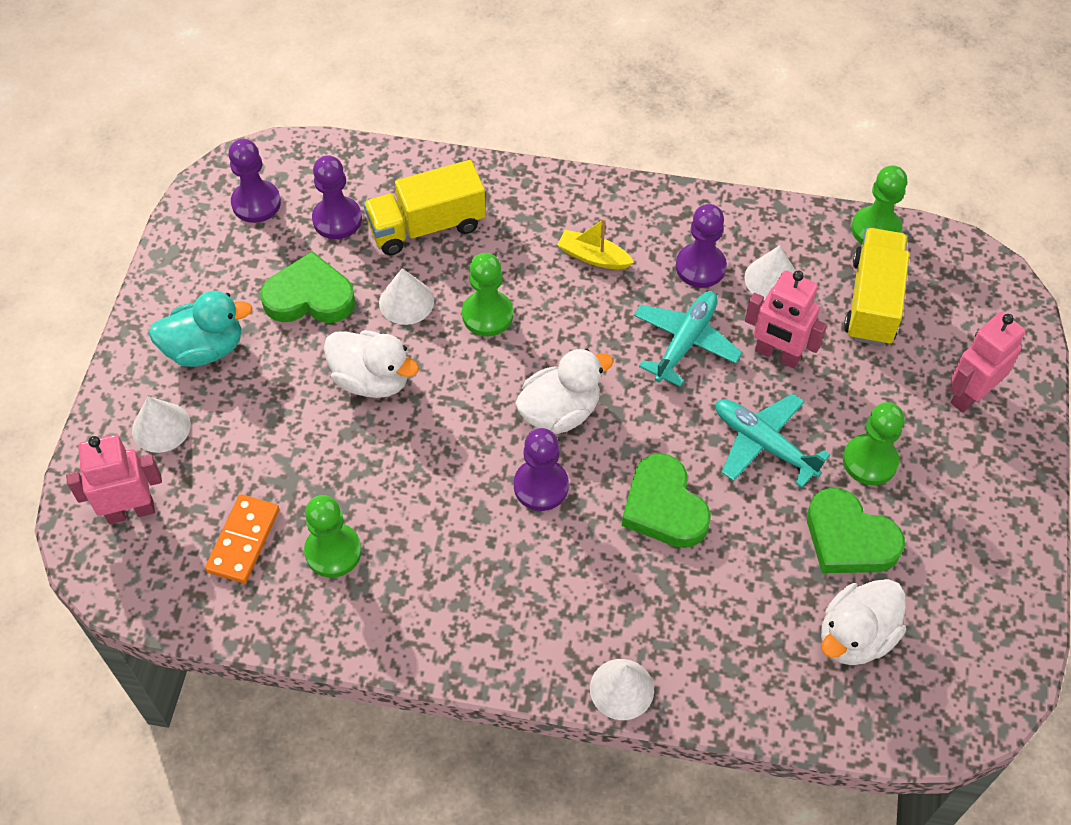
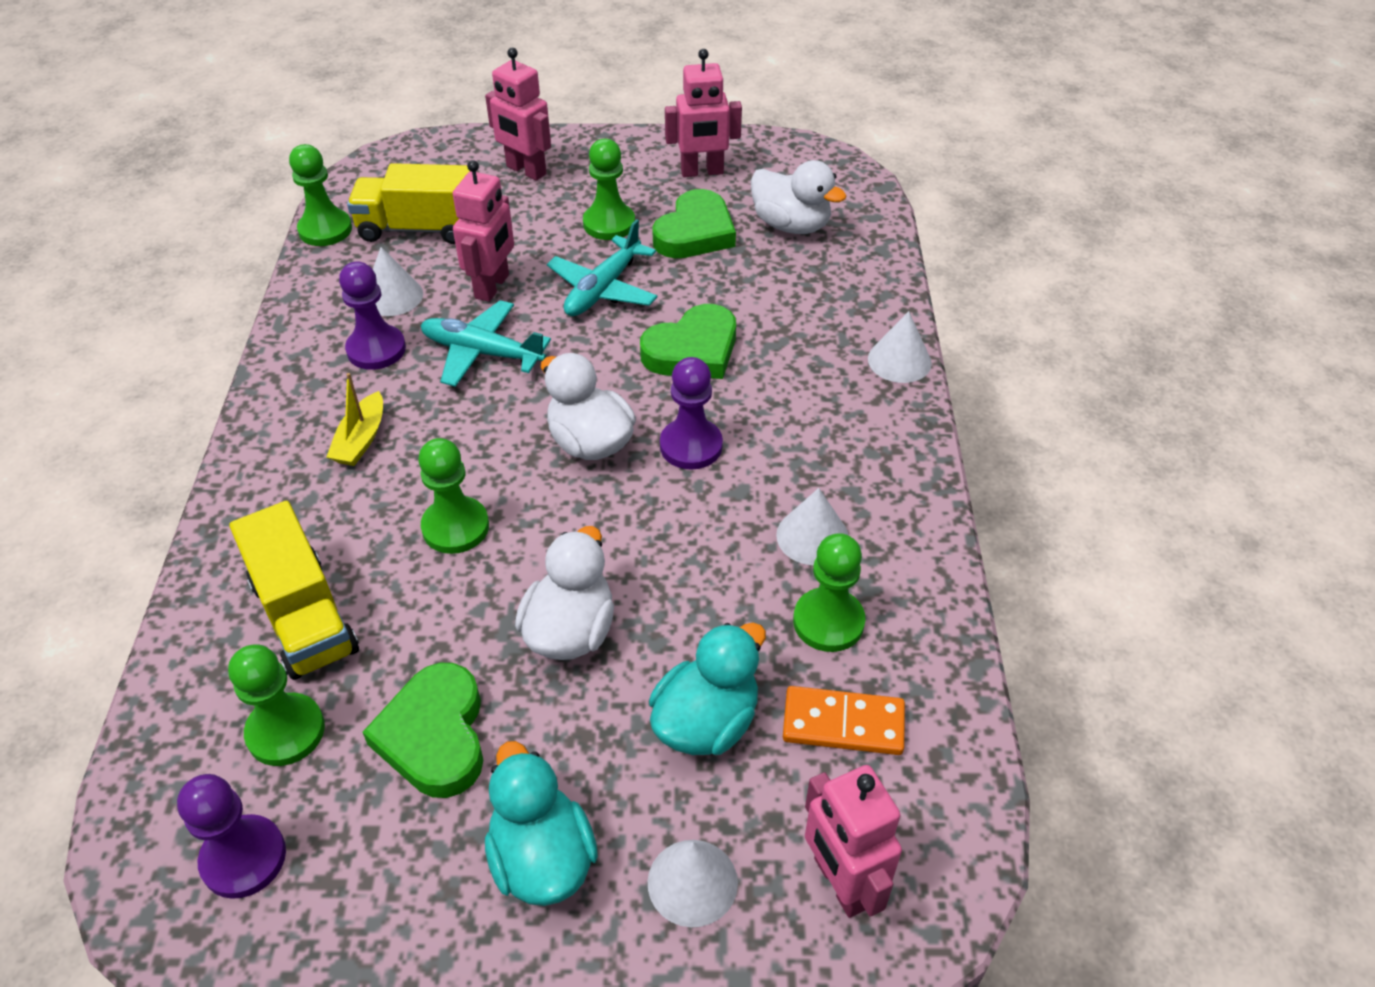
camera: 100 degrees left, 10 degrees down
(272, 453) = (706, 722): none -> turquoise duck
(337, 219) = (286, 731): purple pawn -> green pawn
(406, 301) = (438, 616): white cone -> white cone (812, 536)
(962, 564) = (702, 172): none -> pink robot

